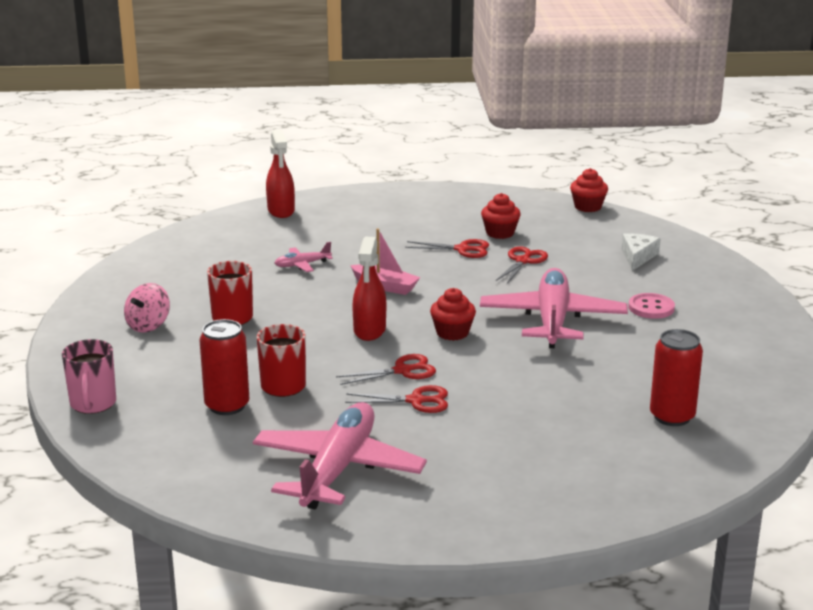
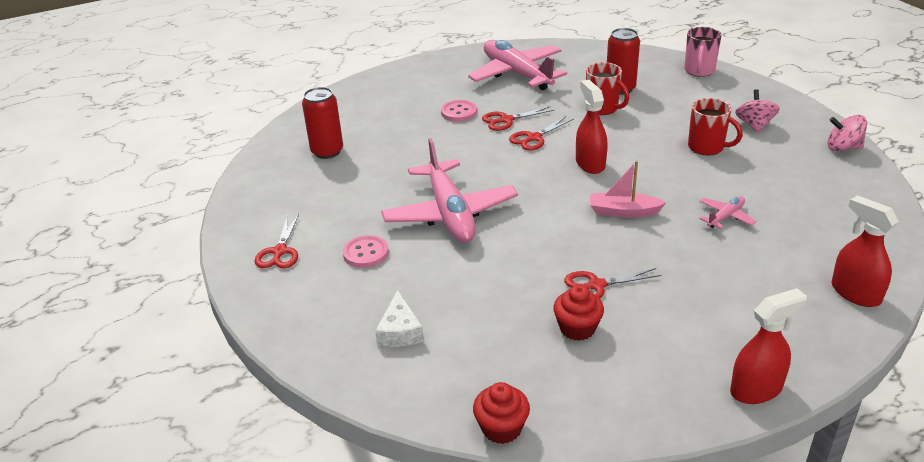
camera: 160 degrees right, 10 degrees up
(93, 404) = (699, 71): pink mug -> pink mug turned 135 degrees counterclockwise
(107, 287) = (843, 148): none -> pink spinning top
(338, 469) = (516, 74): pink plane -> pink plane turned 150 degrees clockwise
(412, 191) = (756, 389): none -> red spray bottle
(452, 333) = (524, 178): red cupcake -> none
(469, 428) = (459, 112): none -> pink button
(523, 261) = (521, 285): red scissors -> red scissors (280, 251)

